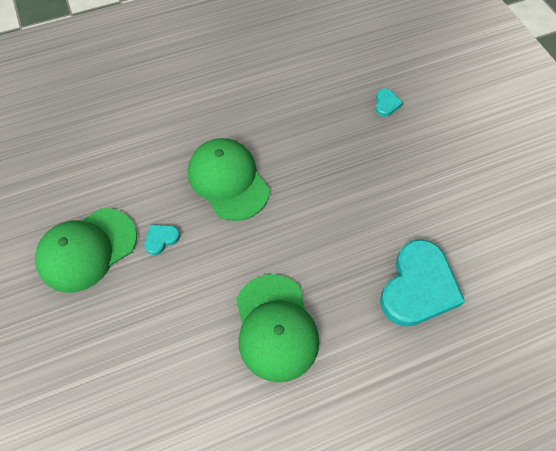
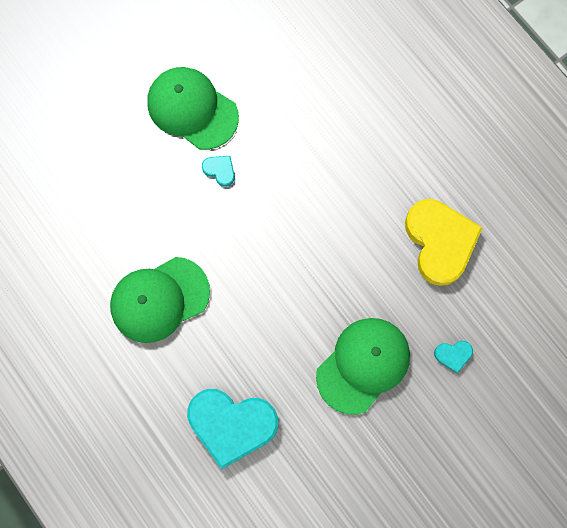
camera: 75 degrees right, 15 degrees up
(228, 180) = (302, 211): green cap -> green cap (363, 365)
(289, 90) = (440, 242): none -> yellow heart

